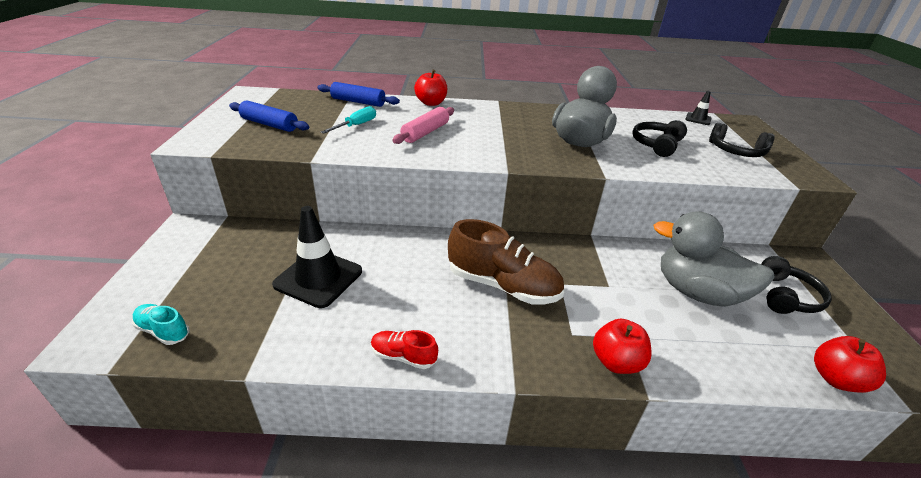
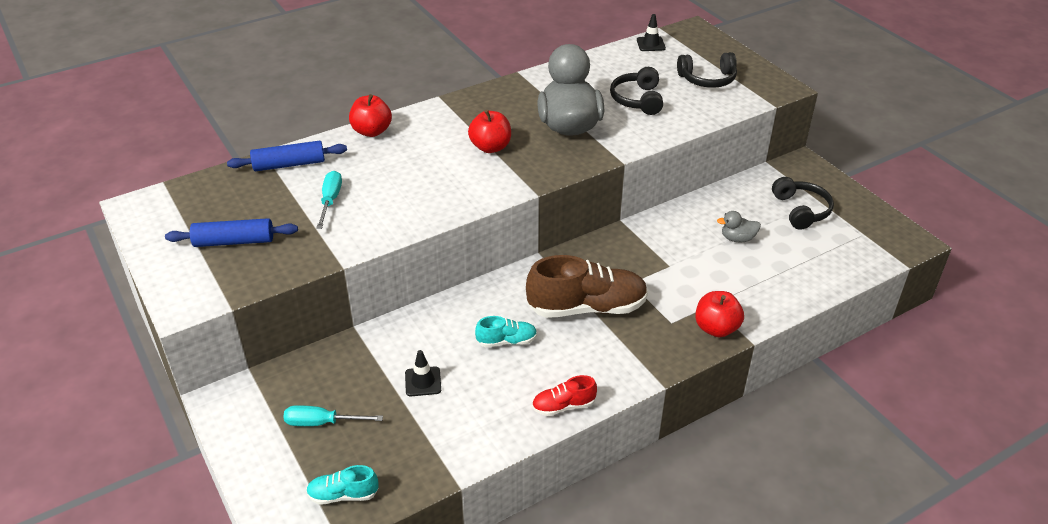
camera: 30 degrees left, 5 degrees up
(220, 271) = (322, 423): none -> turquoise screwdriver
(318, 278) = (423, 381): black traffic cone -> black traffic cone, size x0.49
(411, 280) = (506, 341): none -> turquoise shoe
(425, 133) = (412, 179): pink rolling pin -> none
(697, 292) = (737, 238): grey duck -> grey duck, size x0.42
(836, 379) = (859, 267): red apple -> red apple (490, 147)

